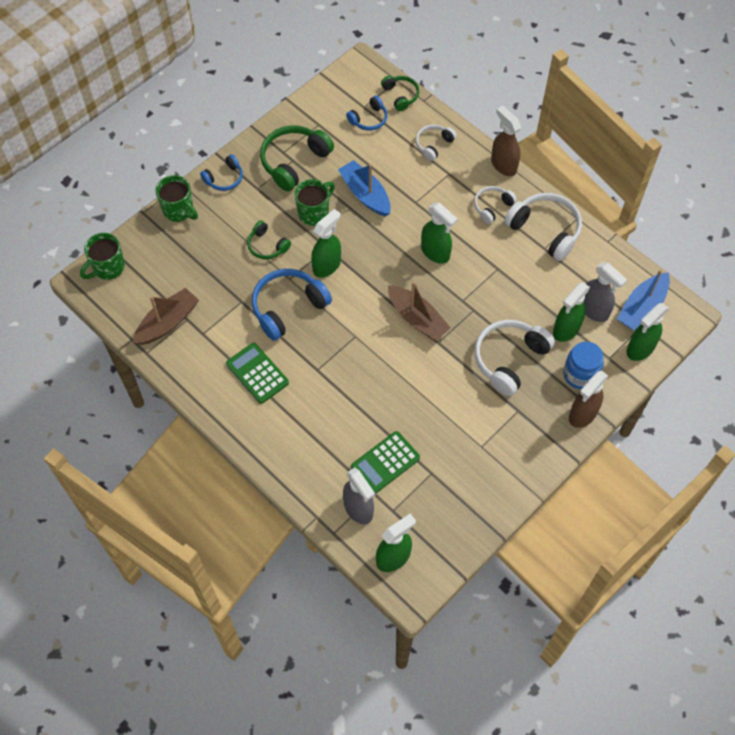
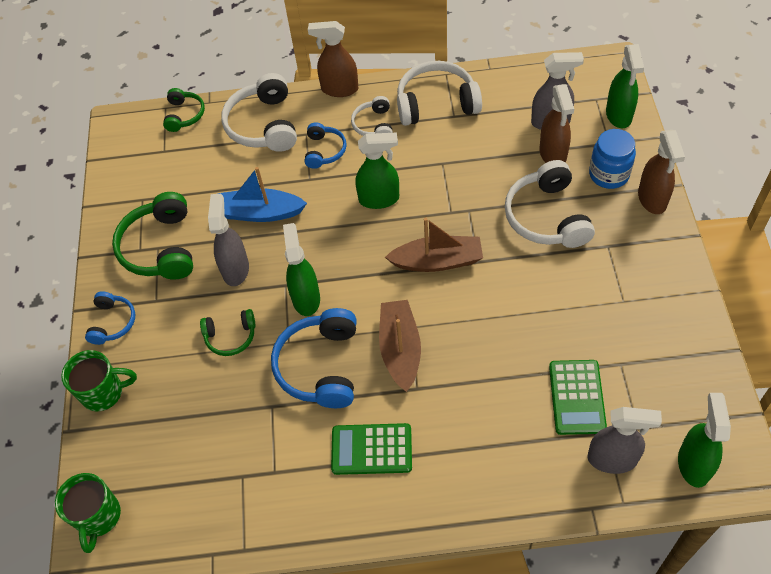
camera: 45 degrees left, 5 degrees down
(168, 322) = (227, 499): brown boat -> brown boat (400, 349)
(314, 212) = (235, 269): green mug -> grey spray bottle
(369, 119) = (182, 156): blue headphones -> blue headphones (324, 151)
(401, 95) = (184, 115): green headphones -> green headphones turned 75 degrees clockwise
(433, 145) = (263, 125): white headphones -> white headphones, size x1.77
(566, 329) = (553, 154): green spray bottle -> brown spray bottle
(642, 307) = (578, 88): blue boat -> none

